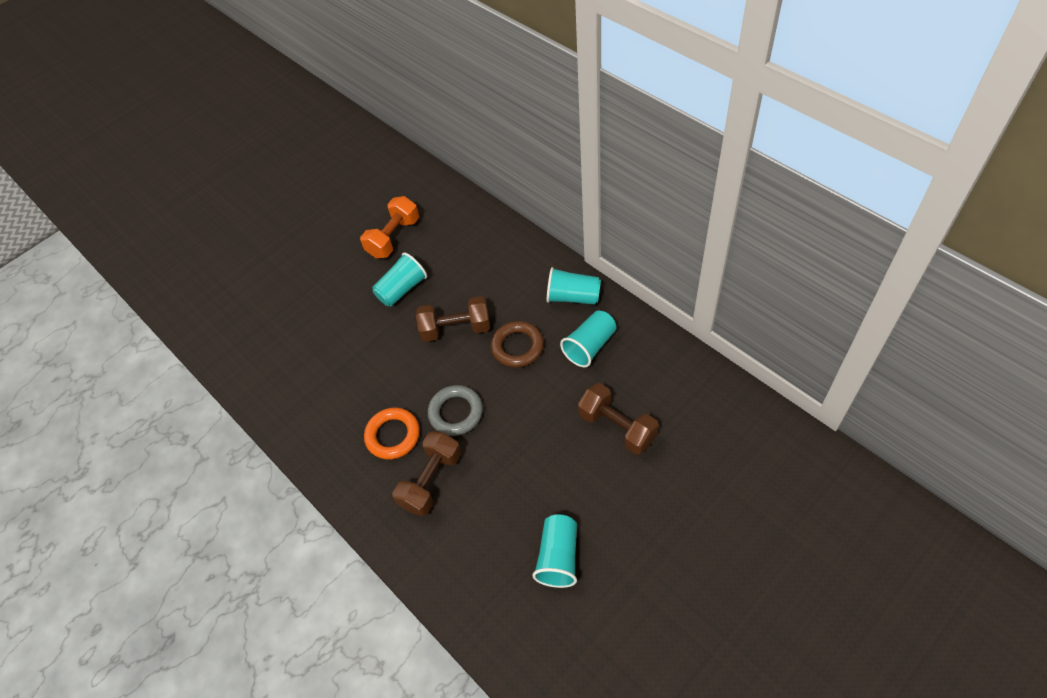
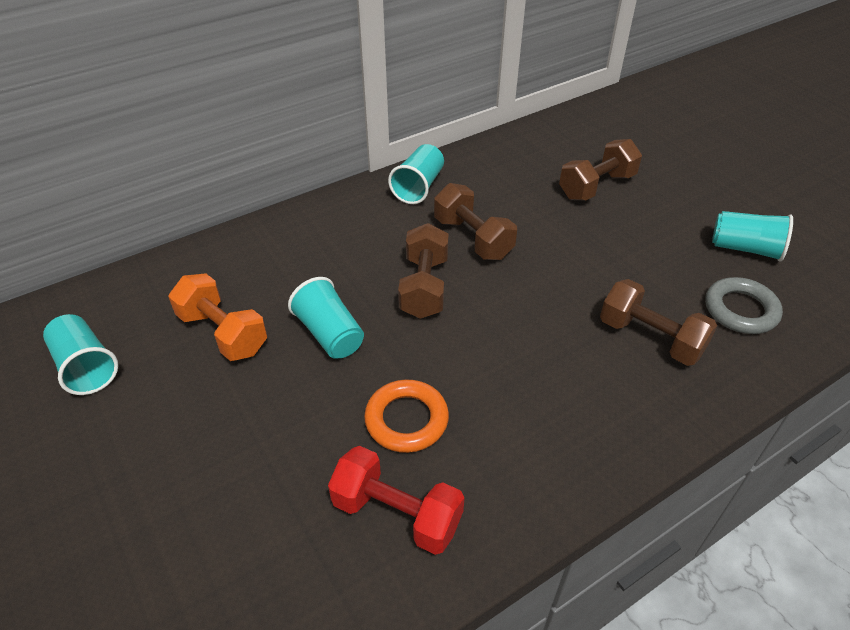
camera: 85 degrees left, 10 degrees down
(277, 358) = (397, 514): none -> red dumbbell
(393, 435) = (578, 370): orange ring -> orange ring (406, 420)
(456, 412) = (554, 303): grey ring -> grey ring (740, 310)
(517, 347) = (472, 238): brown ring -> brown dumbbell
(590, 346) = (491, 187): turquoise cup -> turquoise cup (86, 367)

